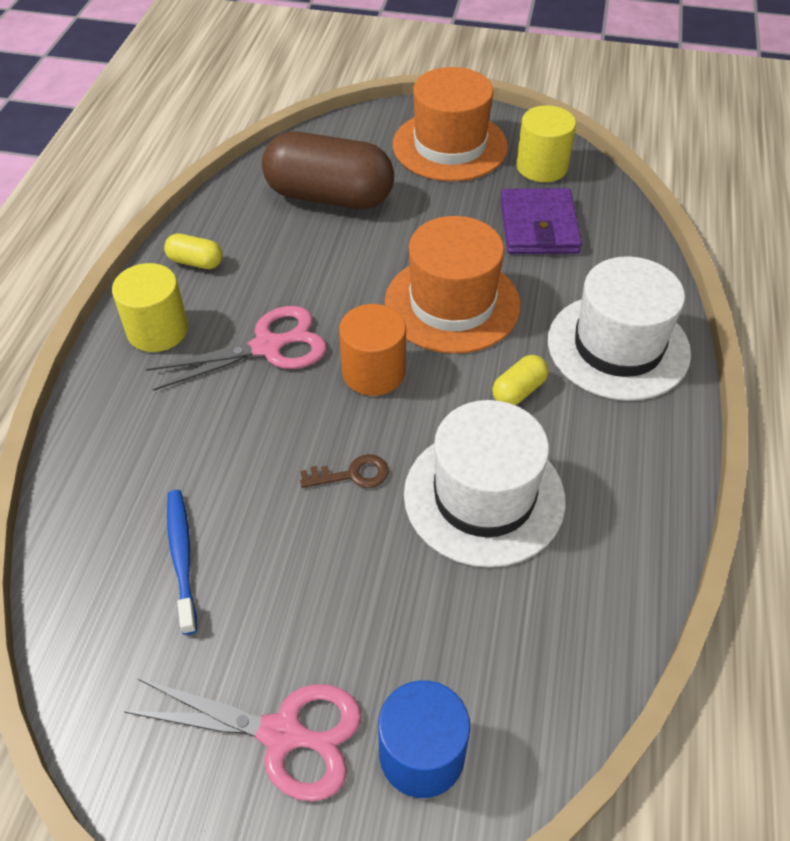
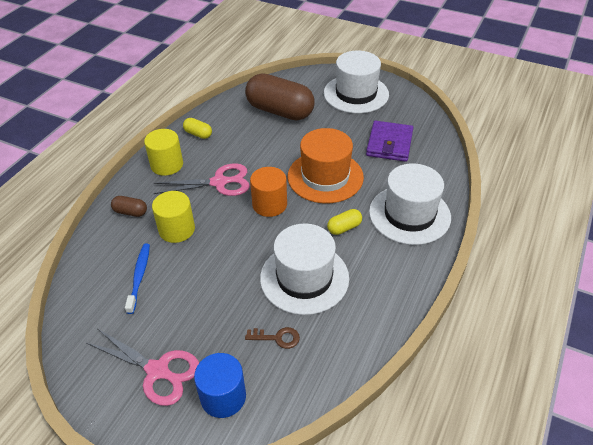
camera: 15 degrees right, 5 degrees down
(120, 434) = (130, 212): none -> brown capsule
(352, 474) = (239, 253): brown key -> brown key (277, 338)
(450, 146) = (356, 94): orange hat -> white hat
(542, 167) = (404, 112): yellow cylinder -> yellow cylinder (177, 229)

